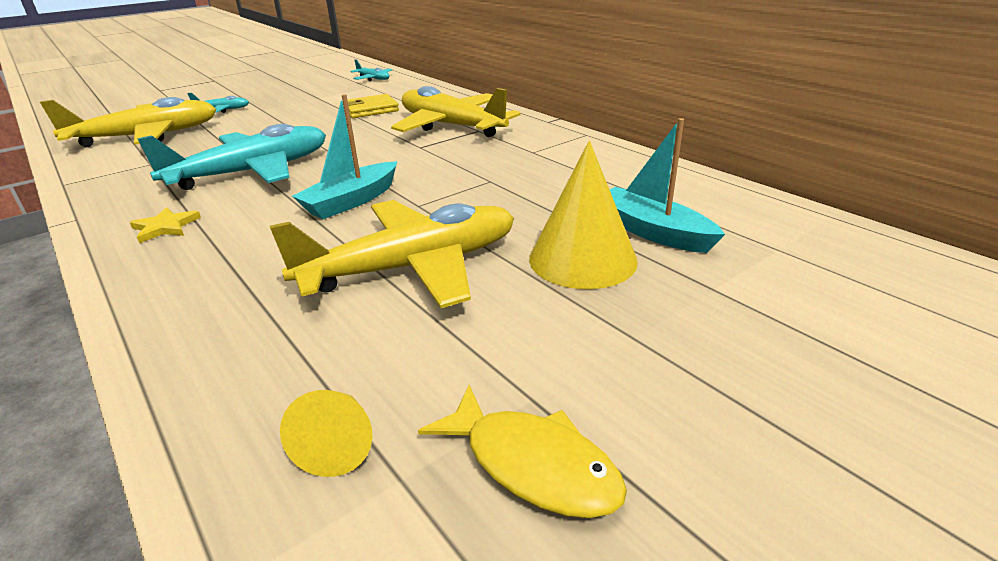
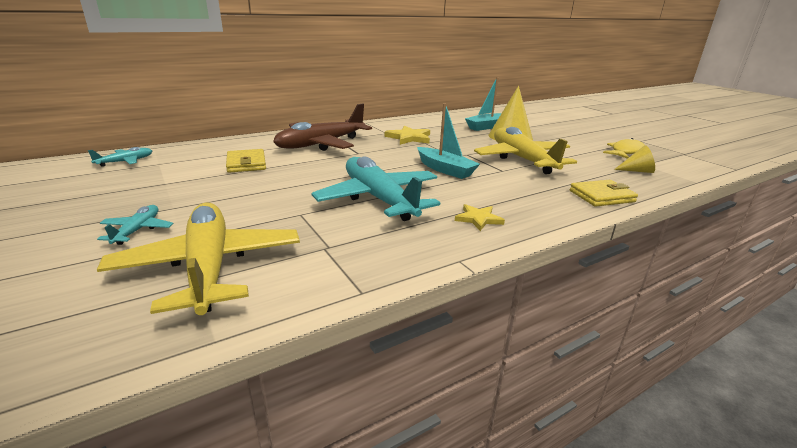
camera: 85 degrees left, 5 degrees down
(191, 344) = (601, 196): none -> yellow wallet
(451, 126) = (321, 144): yellow plane -> brown plane
(512, 168) = (409, 138): none -> yellow star

